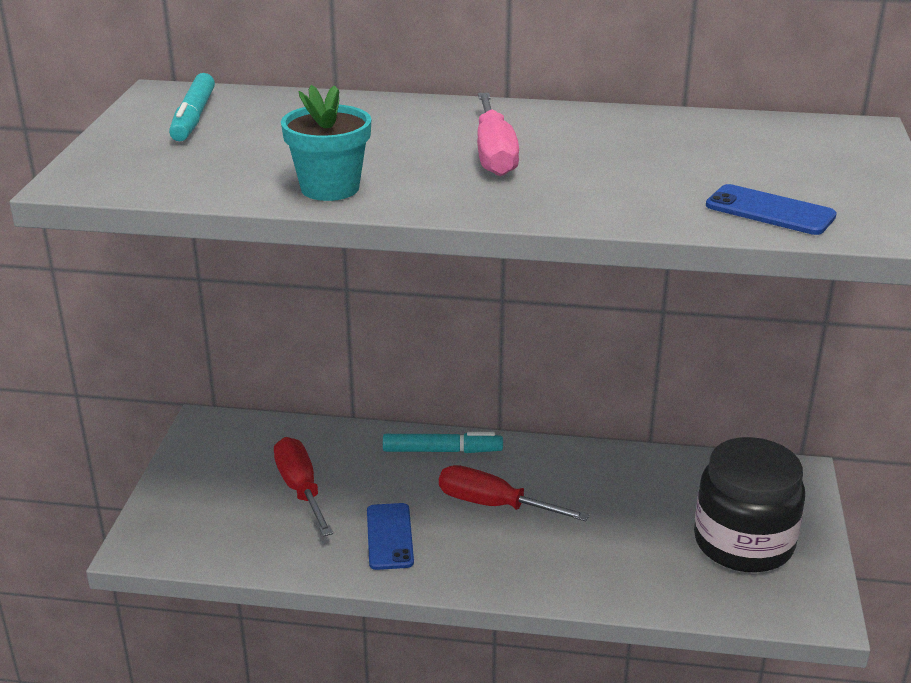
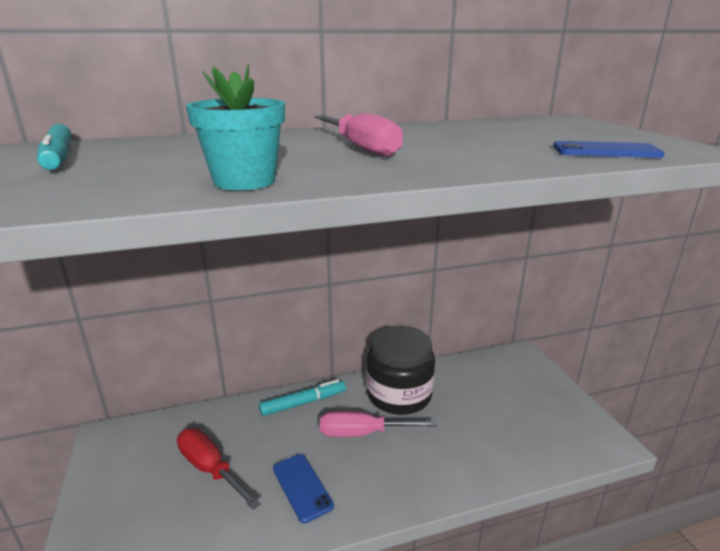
camera: 25 degrees left, 5 degrees down
(494, 505) = (363, 433): red screwdriver -> pink screwdriver
(743, 543) = (530, 408): black jar -> black jar (399, 395)

